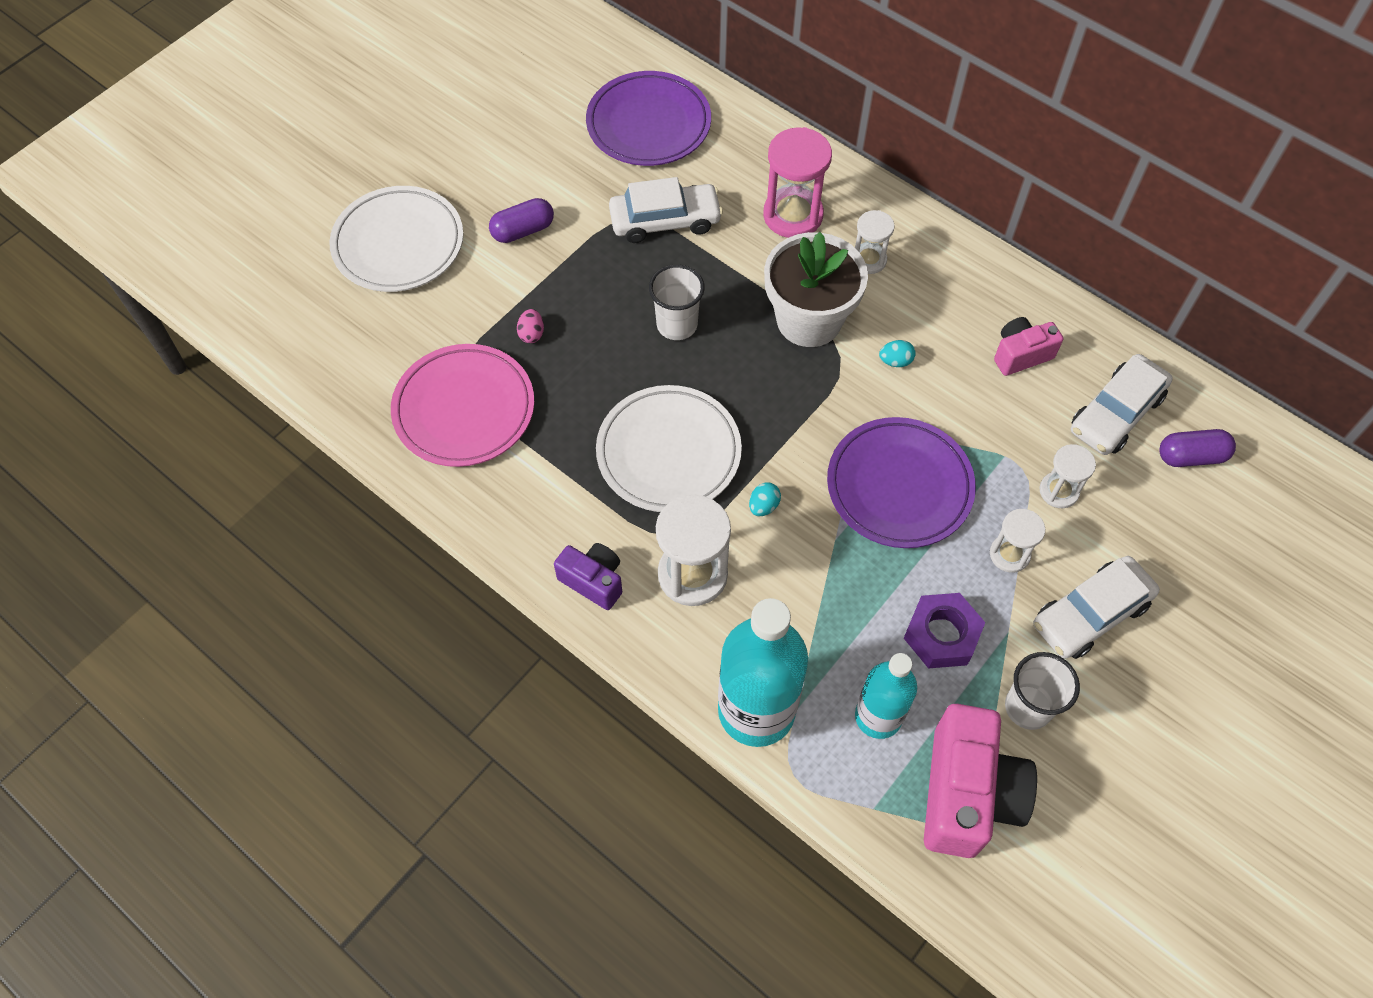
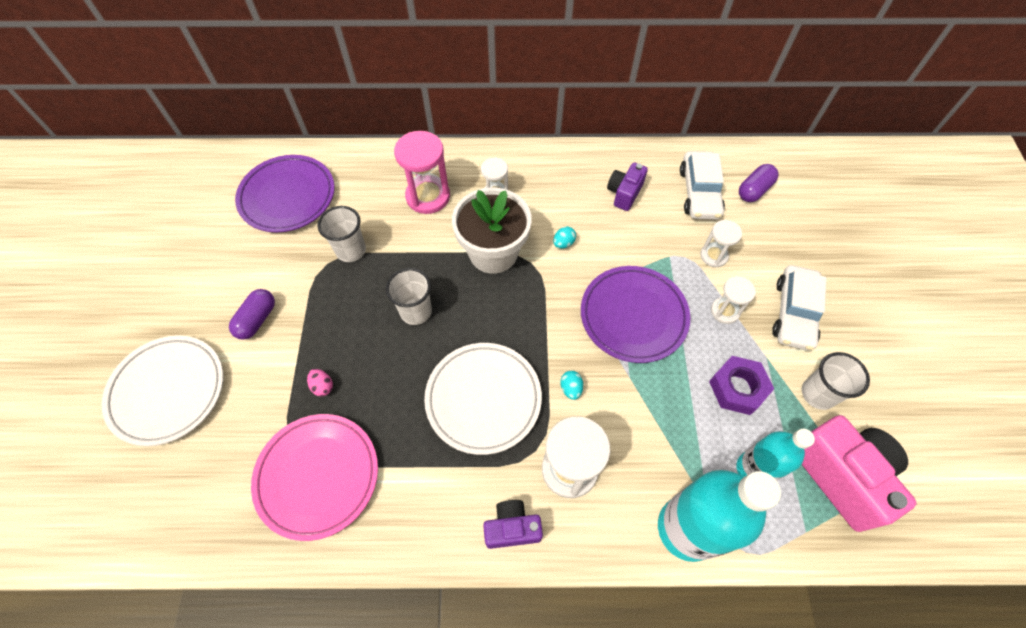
camera: 40 degrees left, 0 degrees up
(665, 221) = (351, 250): white car -> white cup
(1021, 354) = (624, 193): pink camera -> purple camera

